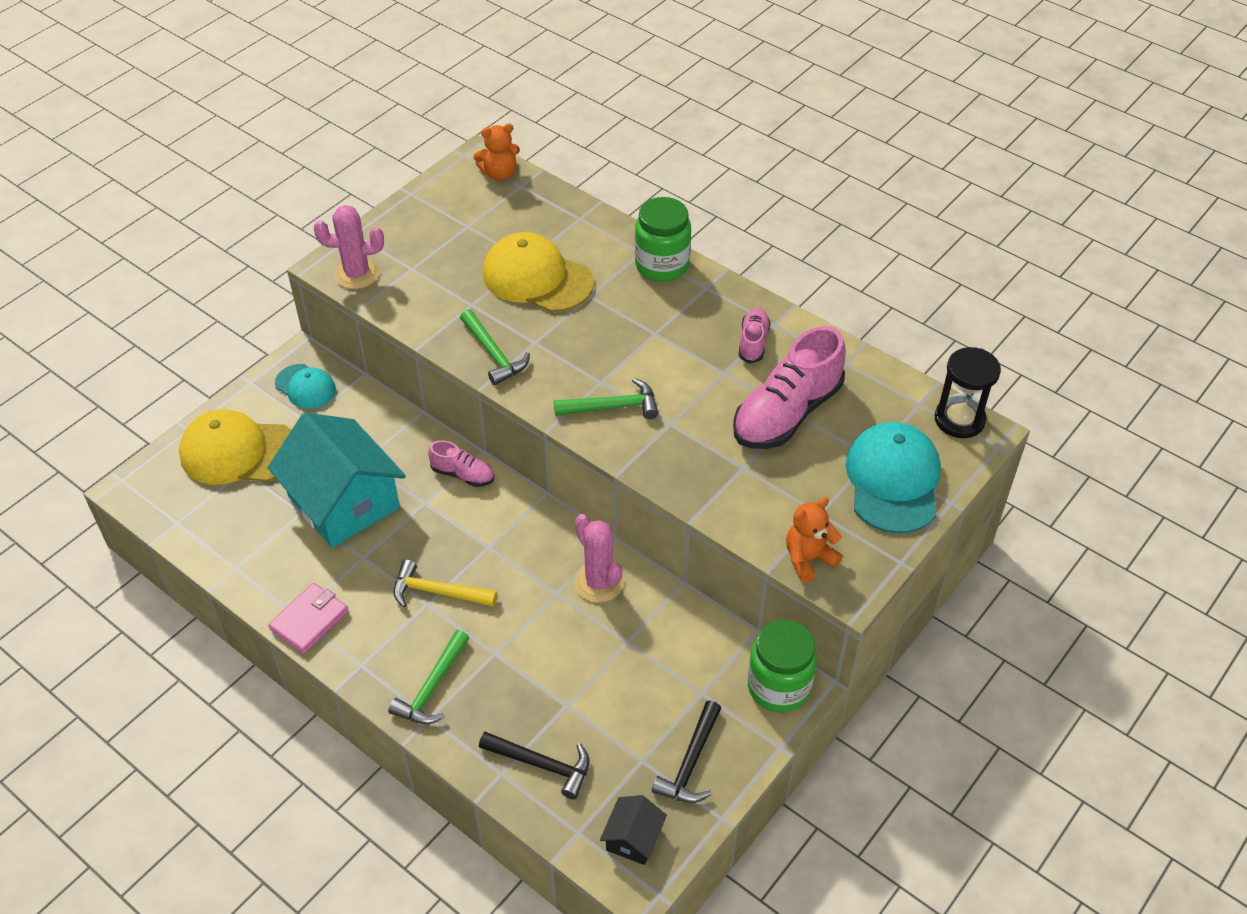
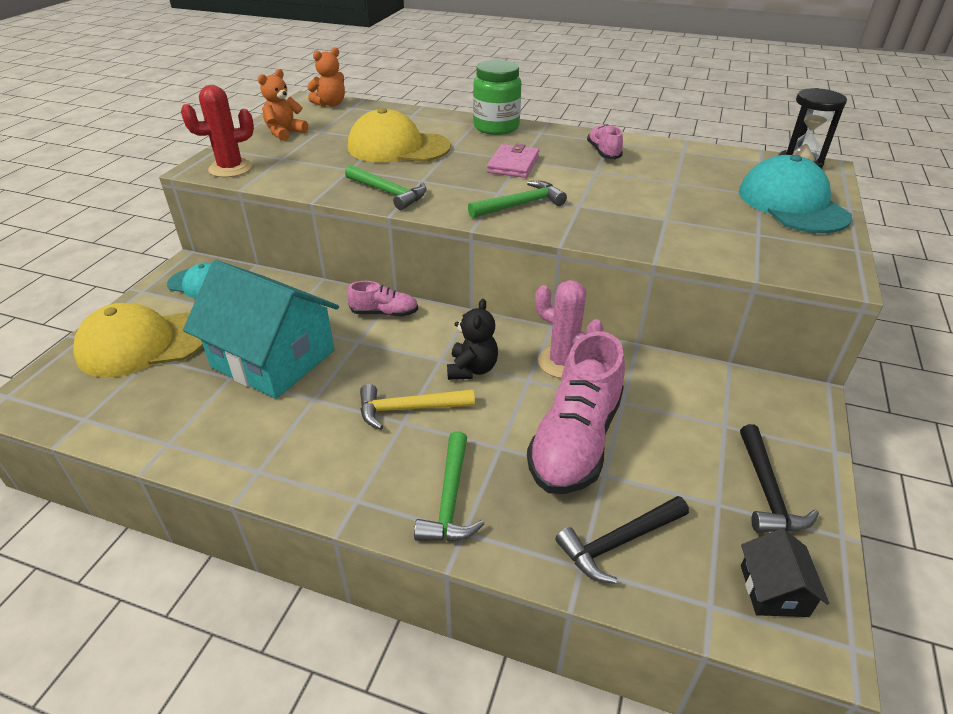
camera: 20 degrees left, 10 degrees down
(309, 620) = (275, 471): pink wallet -> pink wallet (513, 164)
(357, 274) = (230, 168): pink cactus -> red cactus
(512, 565) = (472, 369): none -> black teddy bear
(541, 765) = (619, 542): black hammer -> black hammer turned 150 degrees clockwise
(778, 687) = (787, 401): green jar -> none
(787, 413) = (668, 183): pink shoe -> pink shoe (575, 440)
(808, 559) = (782, 264): orange teddy bear -> orange teddy bear (285, 133)

